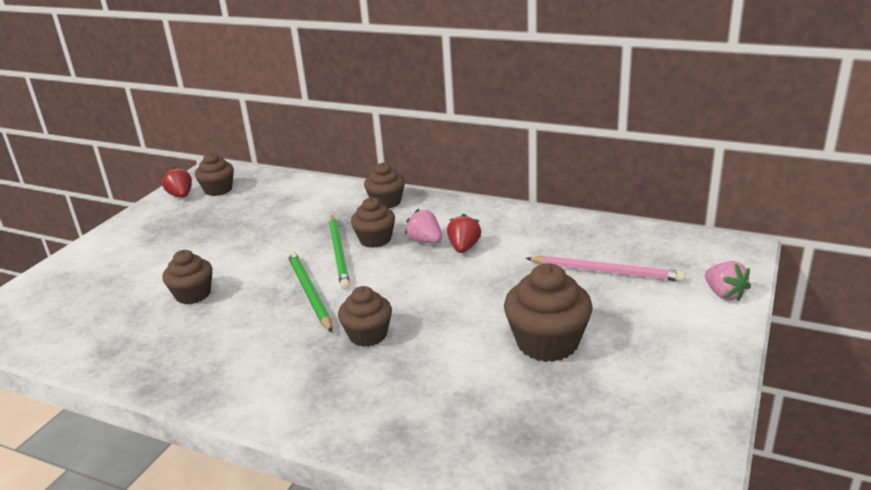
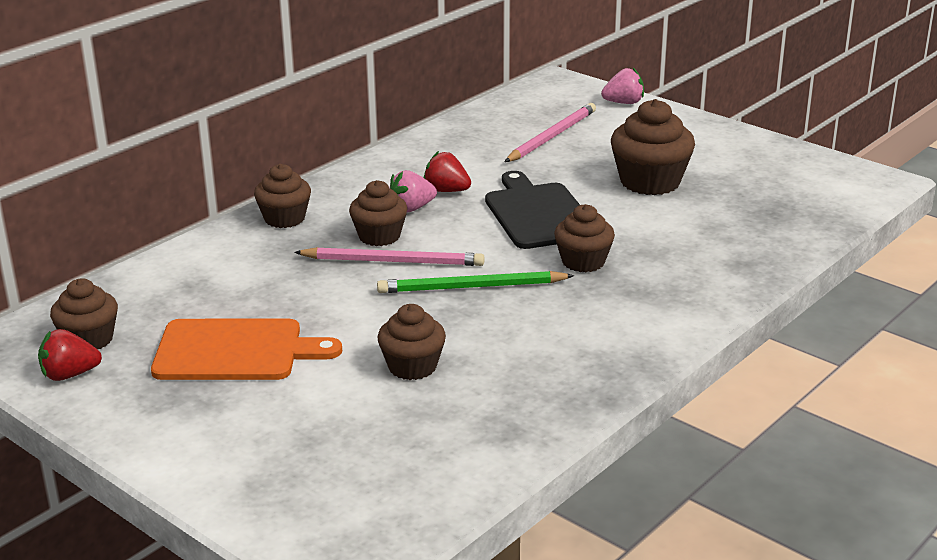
camera: 75 degrees left, 0 degrees up
(209, 232) = (235, 351): none -> orange cutting board
(339, 253) = (392, 261): green pencil -> pink pencil
(446, 296) = (538, 214): none -> black cutting board

